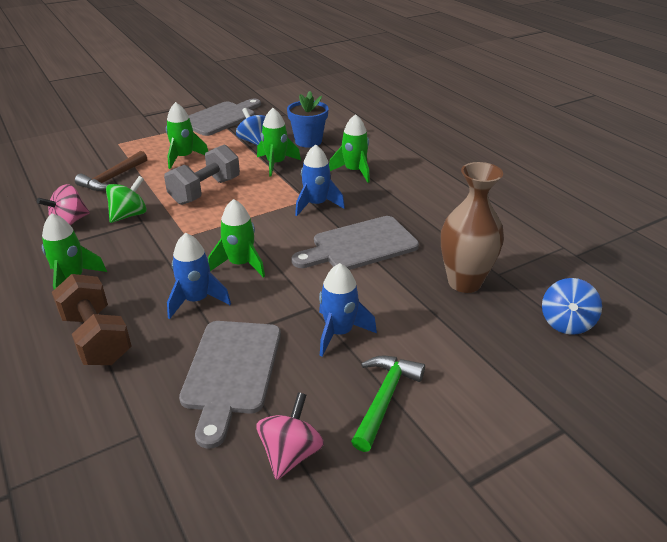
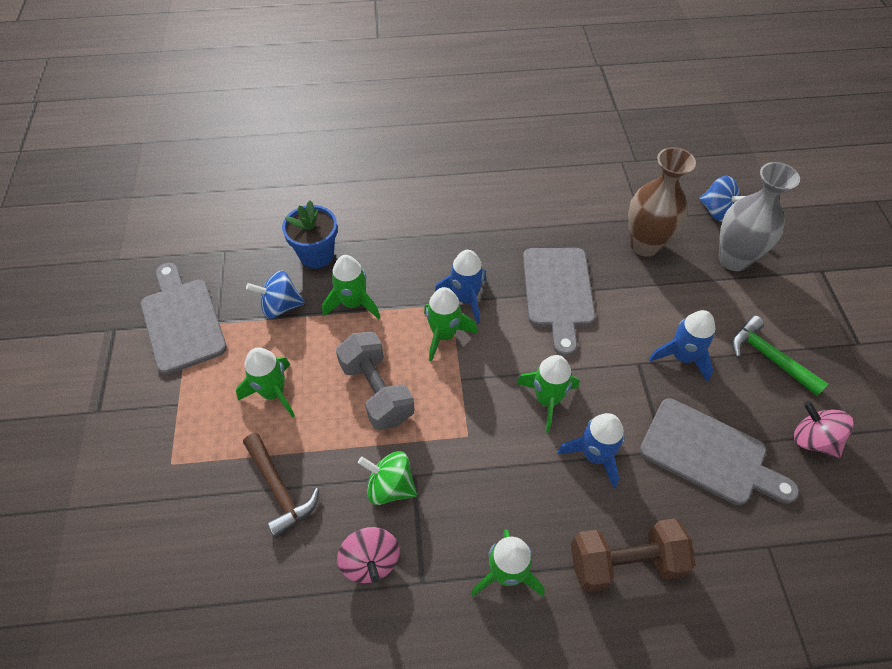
camera: 65 degrees left, 20 degrees up
(129, 215) = (390, 486): green spinning top -> green spinning top turned 45 degrees counterclockwise
(354, 171) = (414, 242): green rocket -> green rocket (444, 335)
(505, 347) = (733, 259): none -> grey vase

